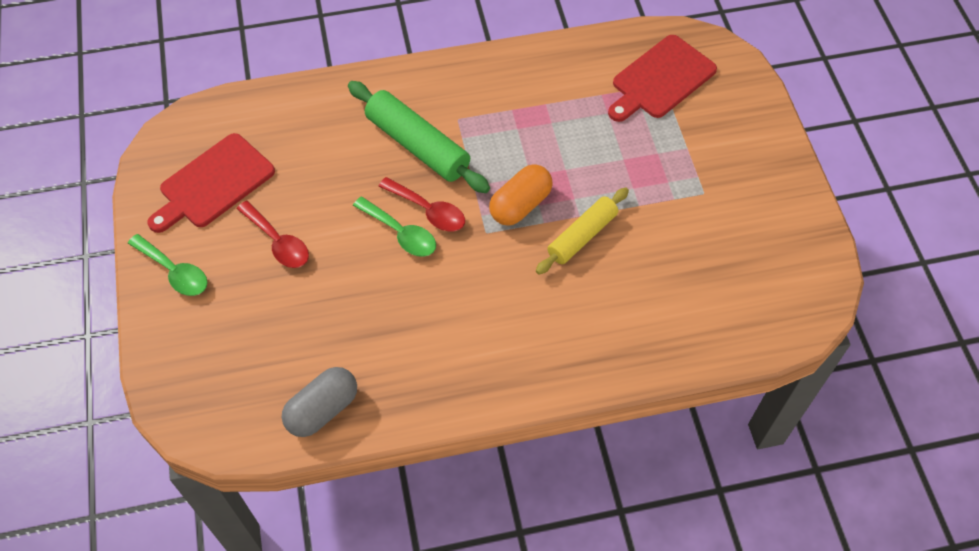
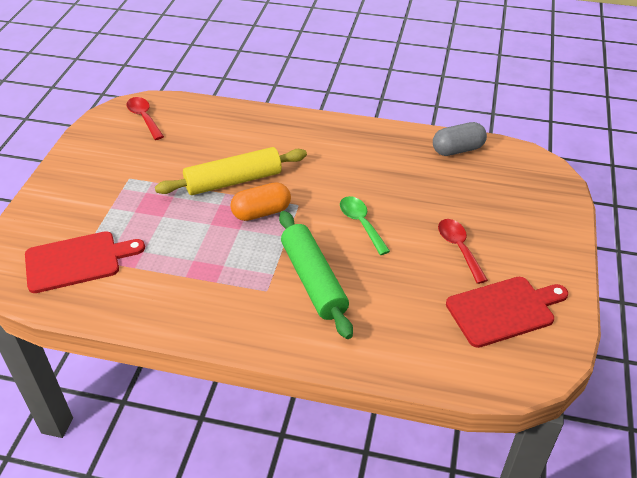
camera: 155 degrees left, 15 degrees down
(174, 271) = (548, 255): green spoon -> none
(428, 210) = (332, 231): red spoon -> red spoon (144, 118)
(582, 236) = (233, 181): yellow rolling pin -> yellow rolling pin, size x1.50

